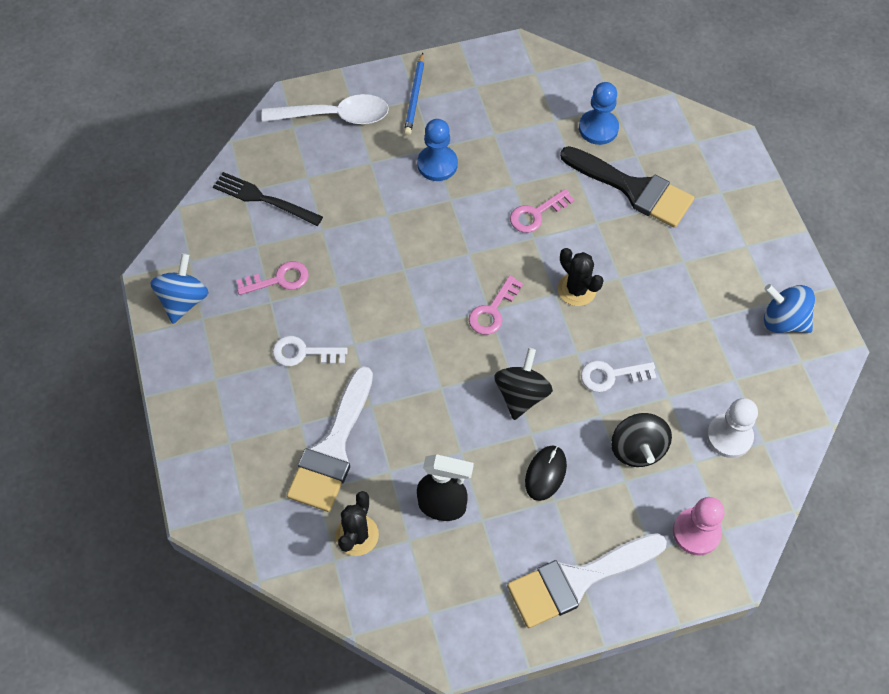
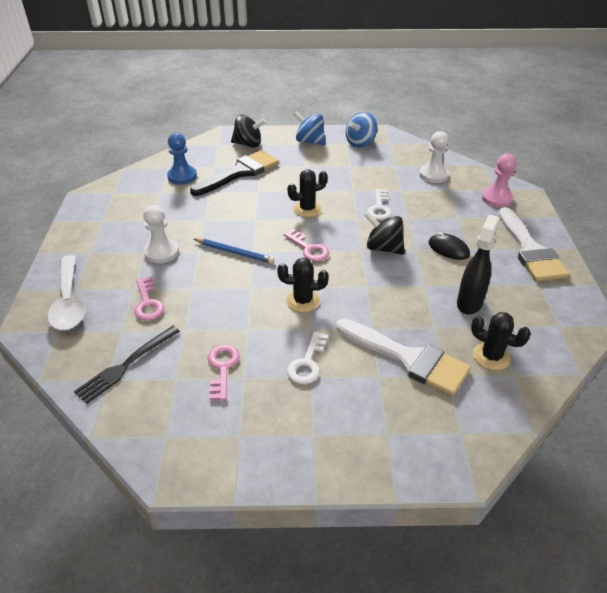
camera: 75 degrees left, 20 degrees down
(184, 300) = (211, 449): blue spinning top -> blue spinning top (309, 141)
(335, 116) = (69, 301): white spoon -> white spoon turned 150 degrees clockwise
(396, 326) = (303, 301): none -> black cactus
(415, 96) = (86, 252): blue pencil -> blue pencil (234, 252)
(437, 164) = (161, 252): blue pawn -> white pawn
(536, 214) = (236, 214): pink key -> pink key (148, 303)
(637, 449) = (436, 208): black spinning top -> black spinning top (248, 144)

